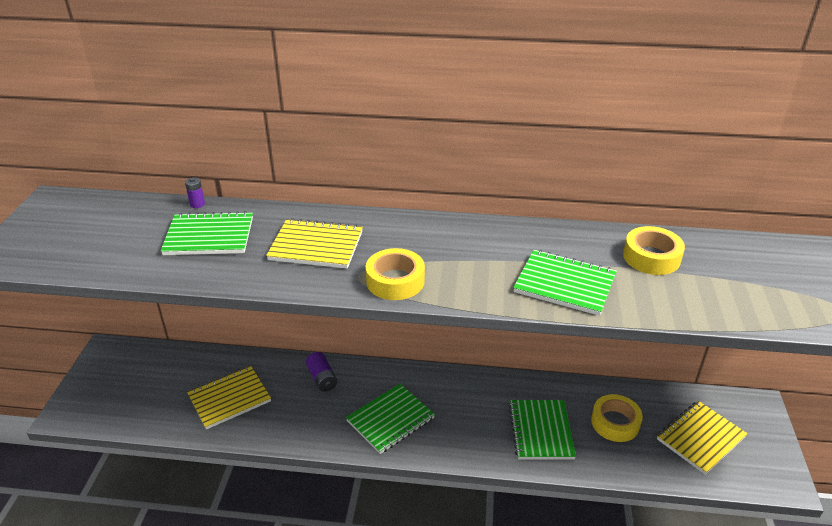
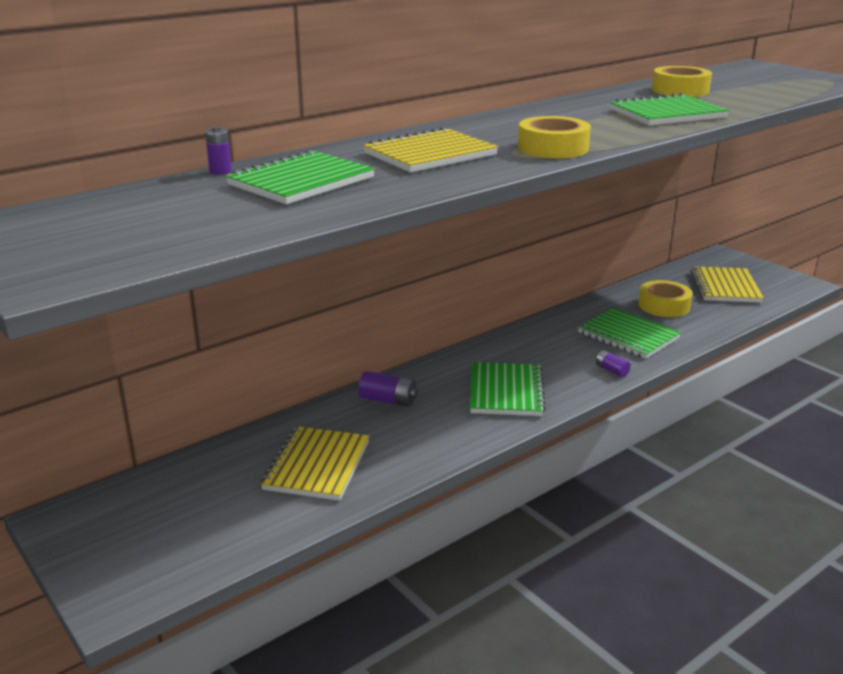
camera: 45 degrees left, 10 degrees down
(480, 452) = (611, 370): none -> purple battery

